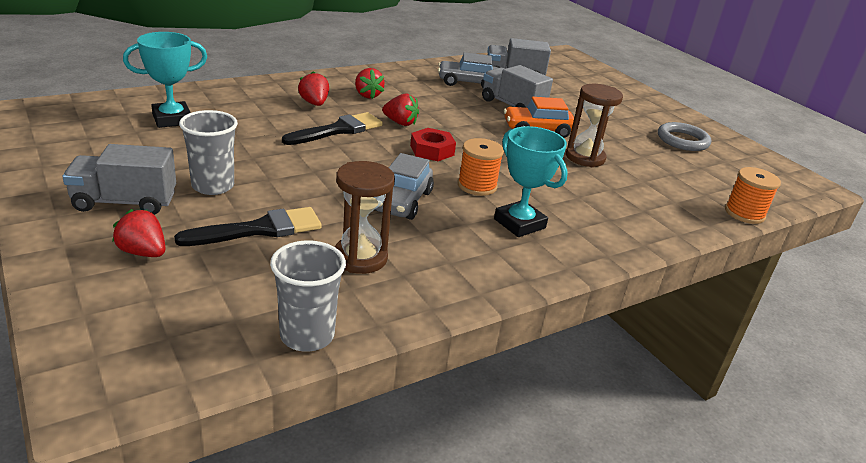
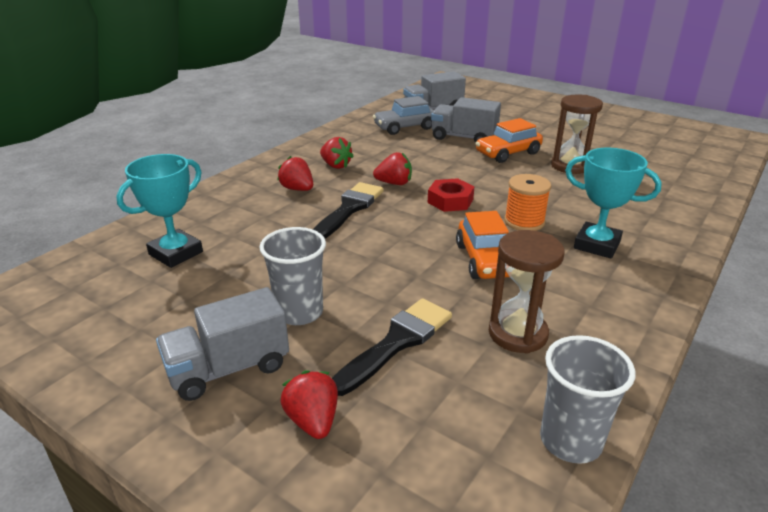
camera: 20 degrees left, 0 degrees up
(143, 252) = (313, 421): red strawberry -> red strawberry turned 60 degrees clockwise
(402, 201) = (485, 260): grey car -> orange car
(682, 140) = (615, 128): grey ring -> none
(744, 213) = (726, 175): orange spool -> none

